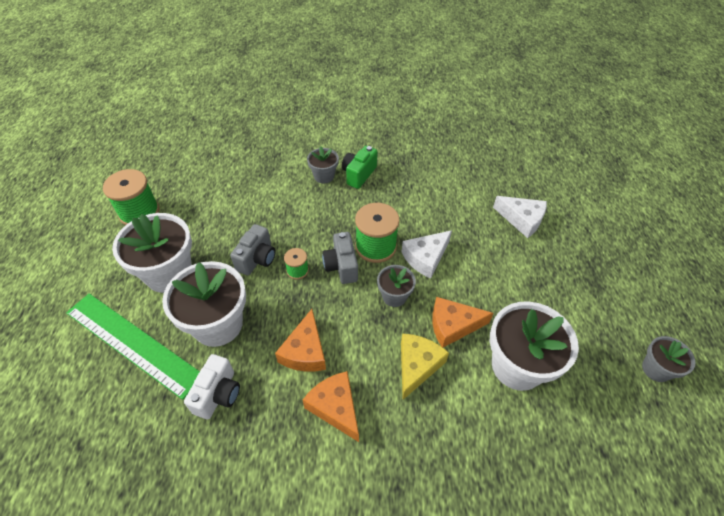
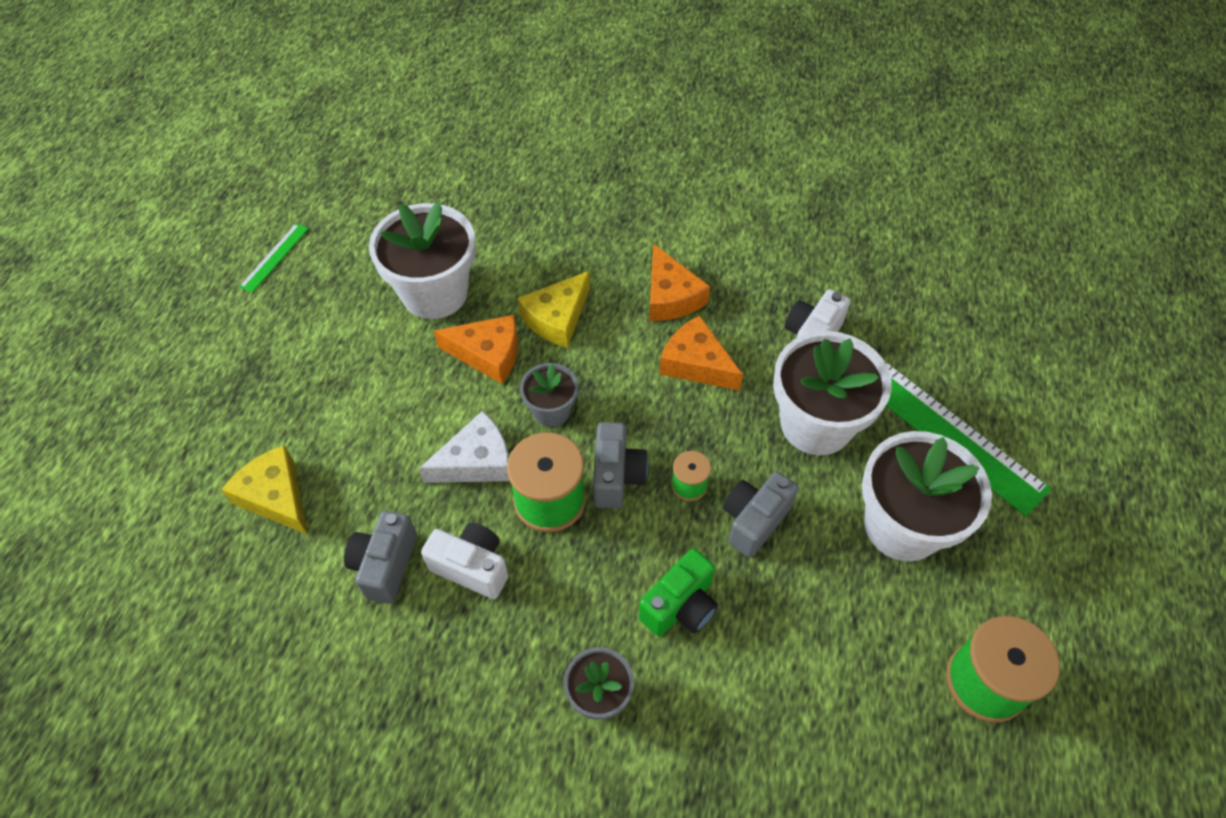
camera: 165 degrees left, 5 degrees up
(305, 351) = (696, 364): orange cheese -> orange cheese turned 75 degrees counterclockwise
(358, 174) = (525, 682): green camera -> green camera (680, 606)
(403, 210) = (472, 567): none -> white camera
(446, 202) = (385, 565): none -> grey camera
(522, 219) = (275, 497): white cheese -> yellow cheese
(656, 369) = (275, 257): grey flower pot -> green ruler

